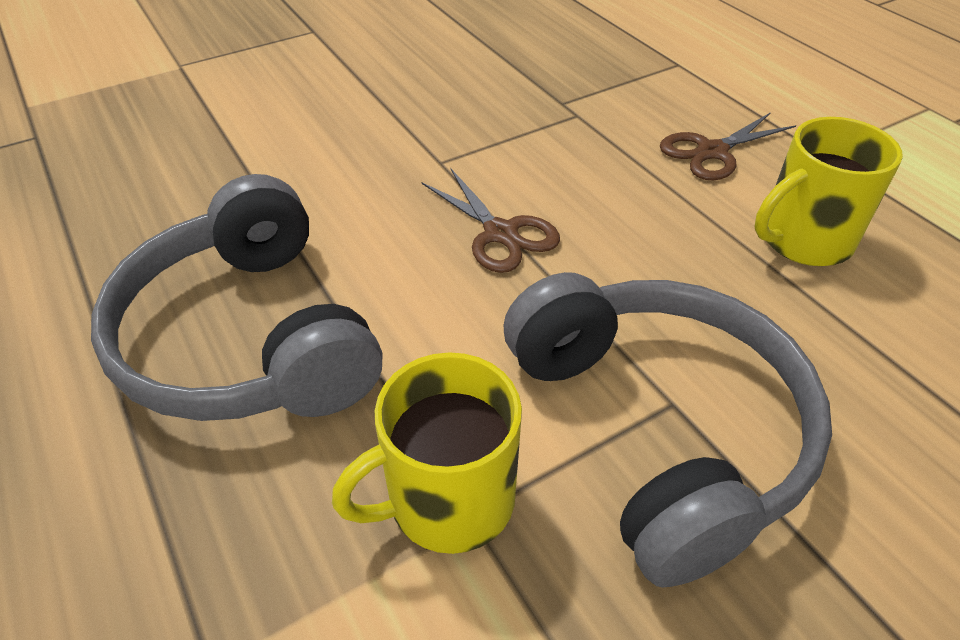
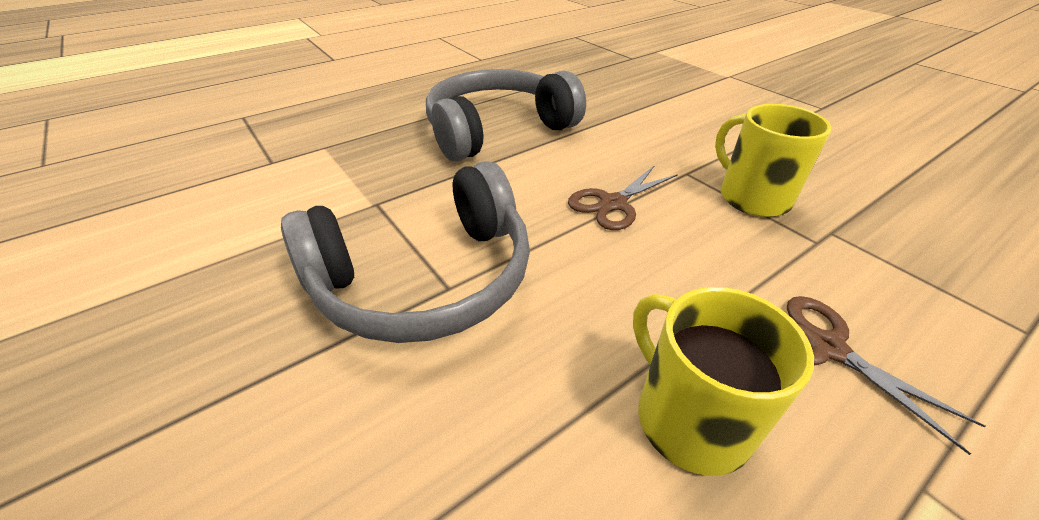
camera: 85 degrees right, 5 degrees down
(447, 500) = (387, 195): yellow mug -> yellow mug (752, 197)

